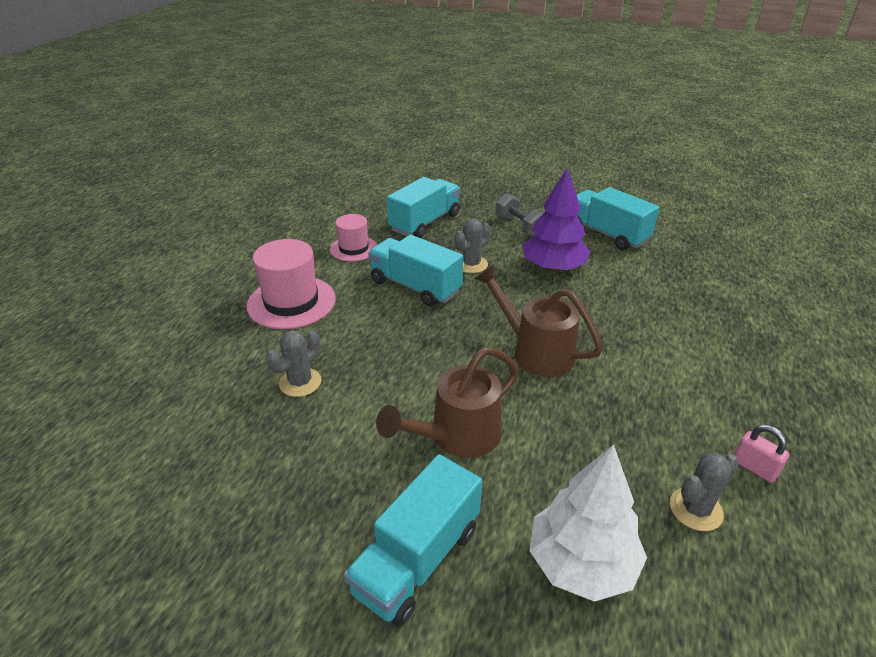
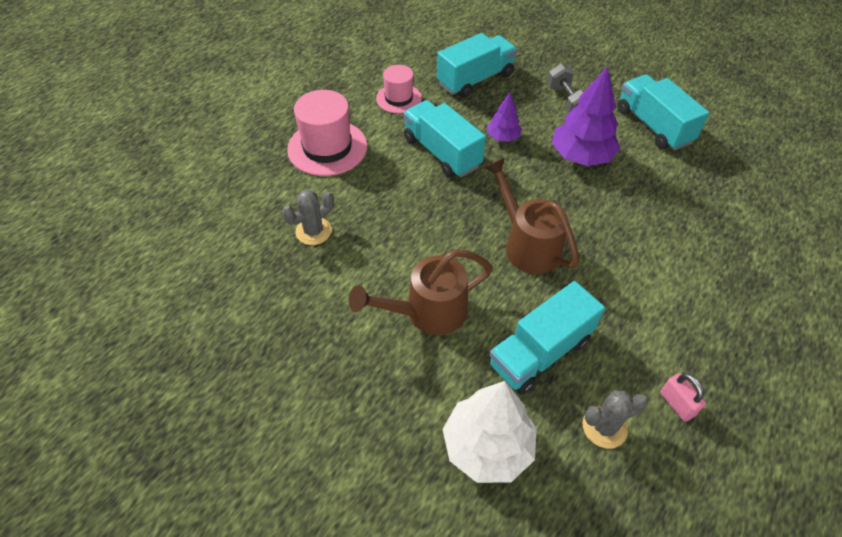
camera: 15 degrees right, 15 degrees up
(417, 559) = (360, 409): turquoise truck -> turquoise truck (540, 352)
(471, 264) = (503, 137): grey cactus -> purple tree

